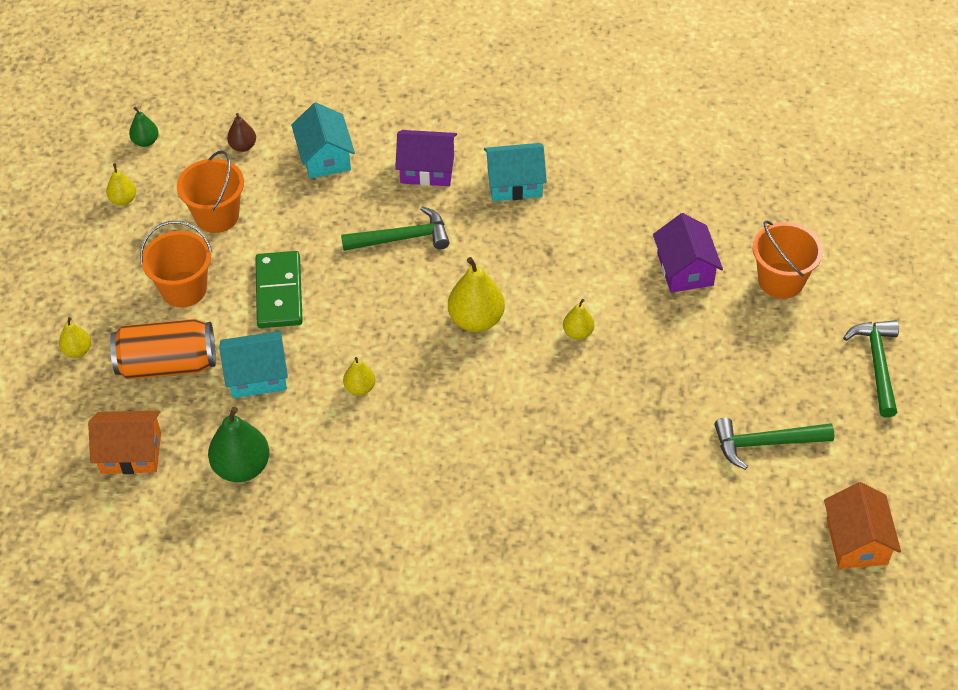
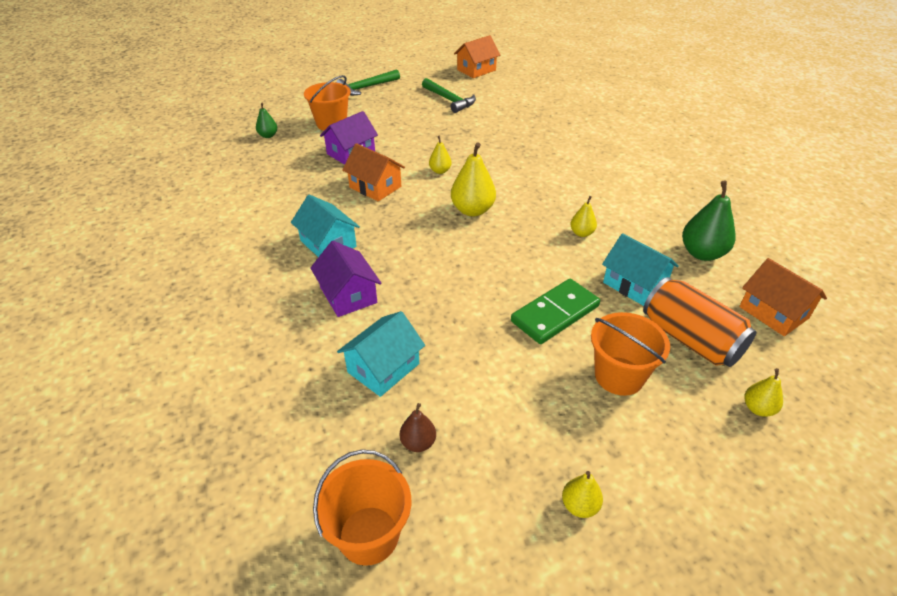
camera: 125 degrees left, 10 degrees down
(146, 141) = (484, 550): green pear -> green pear (268, 136)
(217, 216) = (522, 405): orange bucket -> orange bucket (369, 535)
(403, 238) = (434, 274): green hammer -> none
(589, 260) = (375, 187): none -> orange house

